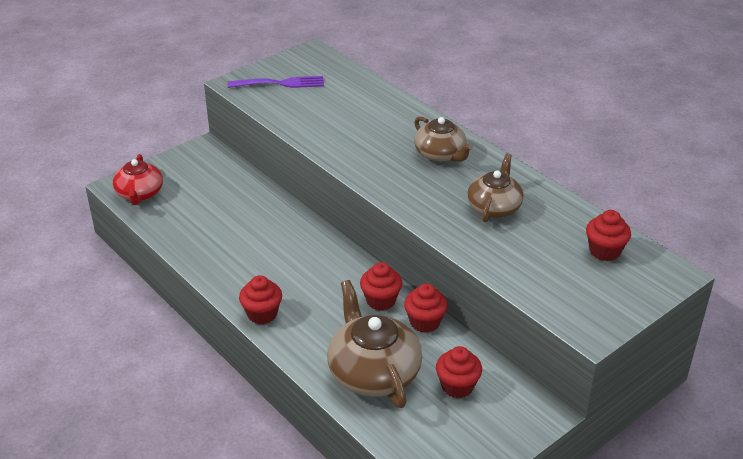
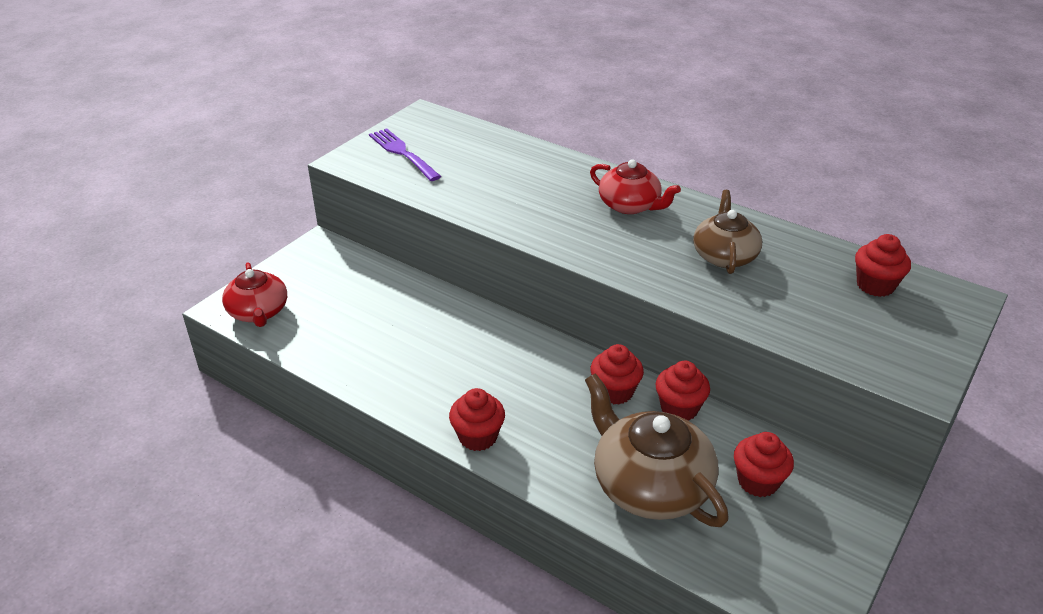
camera: 15 degrees left, 0 degrees up
(280, 83) = (402, 153): purple fork -> purple fork turned 105 degrees counterclockwise
(440, 154) = (630, 205): brown teapot -> red teapot

